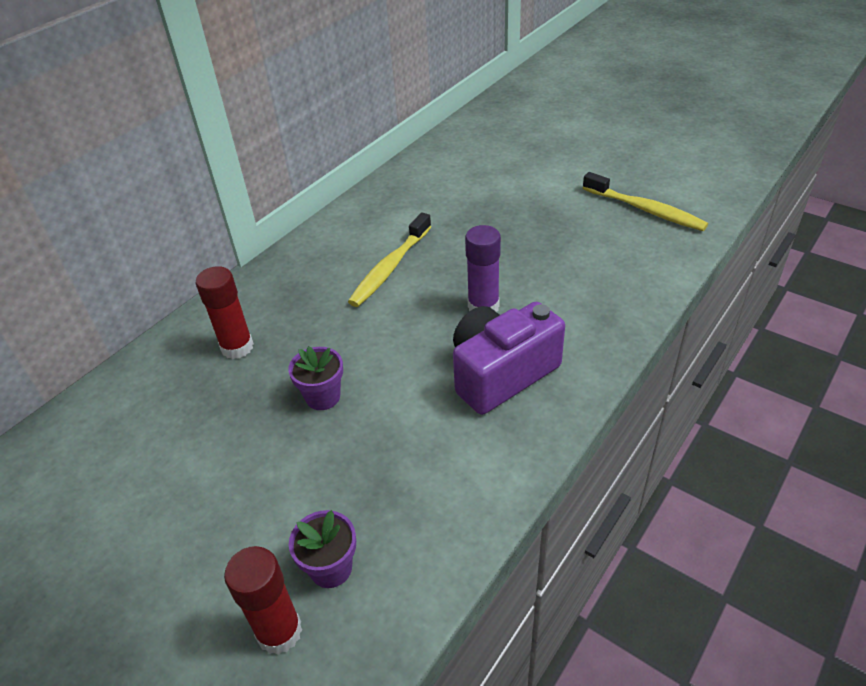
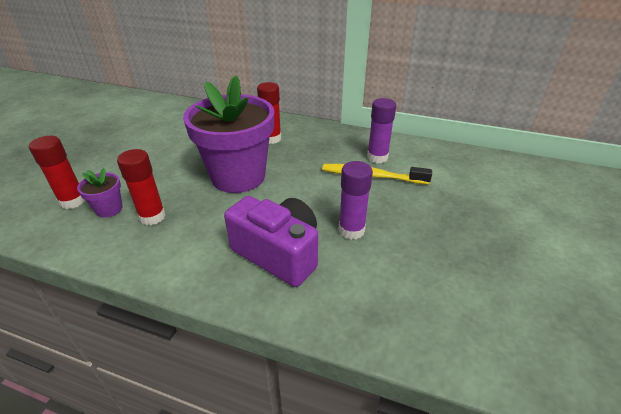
camera: 70 degrees right, 5 degrees down
(323, 397) = (238, 177): purple flower pot -> purple flower pot, size x2.40
(353, 253) = (377, 157): none -> purple glue stick
(377, 505) = (152, 217): none -> red glue stick
(645, 210) = (582, 333): yellow toothbrush -> none

